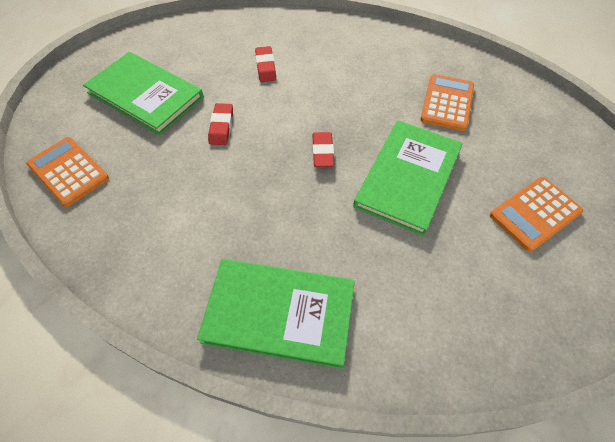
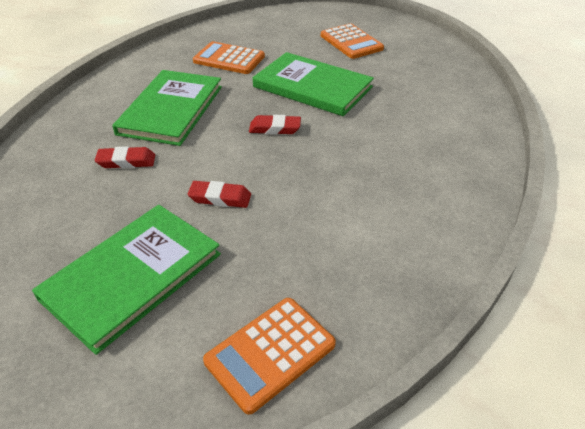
camera: 85 degrees left, 15 degrees down
(279, 313) = (454, 161): green book -> green book (171, 110)

